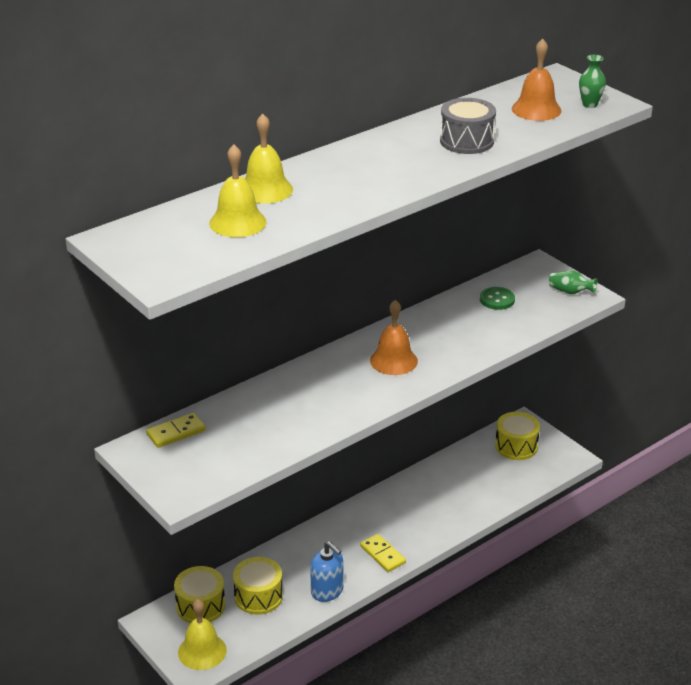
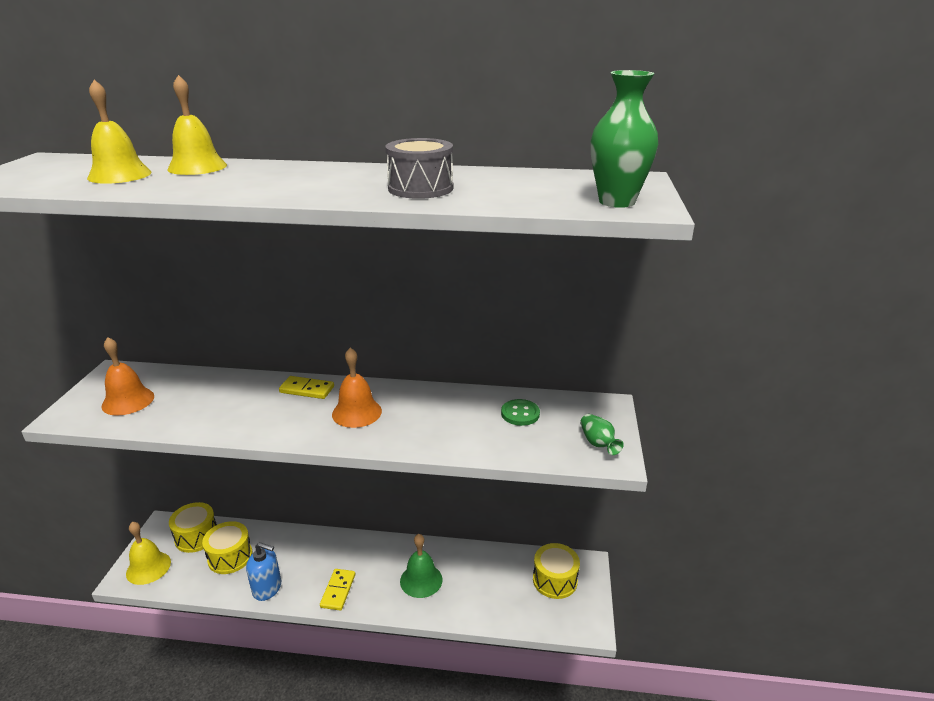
camera: 45 degrees right, 5 degrees down
(176, 432) = (151, 376): yellow domino -> yellow domino (307, 389)
(327, 591) = (267, 588): blue soap dispenser -> blue soap dispenser turned 75 degrees counterclockwise
(430, 507) = (421, 580): none -> green bell
(536, 109) = (549, 190): orange bell -> orange bell (128, 401)
(589, 104) = (617, 202): green vase -> green vase, size x1.77

